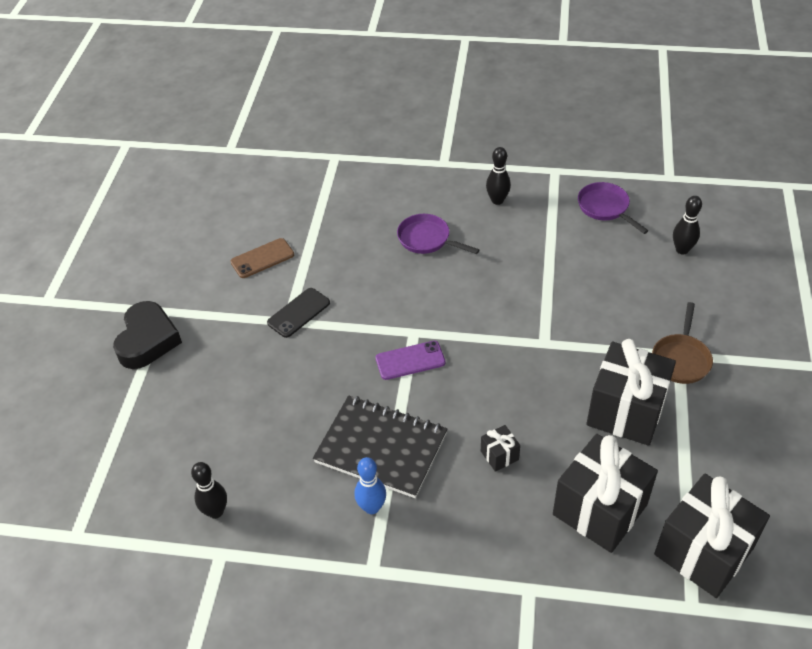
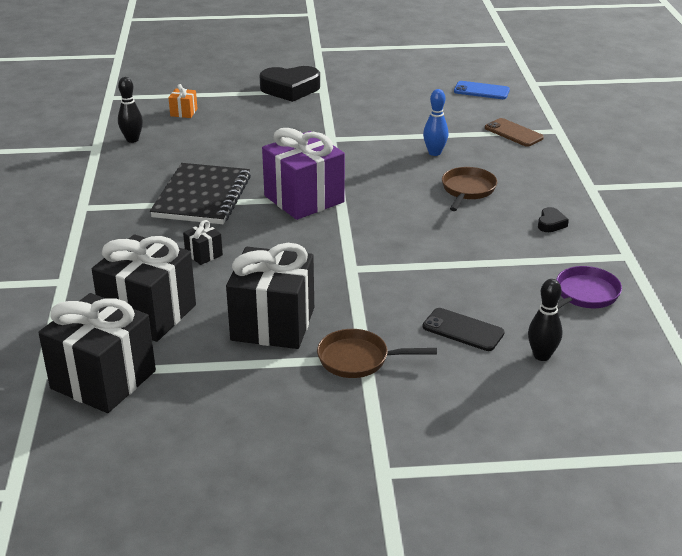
camera: 75 degrees right, 15 degrees down
(162, 452) = (184, 112): none -> orange gift
(229, 188) = (481, 91): none -> blue phone
(262, 258) = (400, 117): brown phone -> brown phone (513, 133)
(298, 313) = (342, 142): black phone -> black phone (463, 330)
(372, 507) = (141, 200): blue bowling pin -> blue bowling pin (434, 153)
(410, 360) = (304, 199): purple phone -> purple gift
(427, 239) = (467, 190): purple pan -> brown pan
(497, 200) = (551, 223): black bowling pin -> black heart

